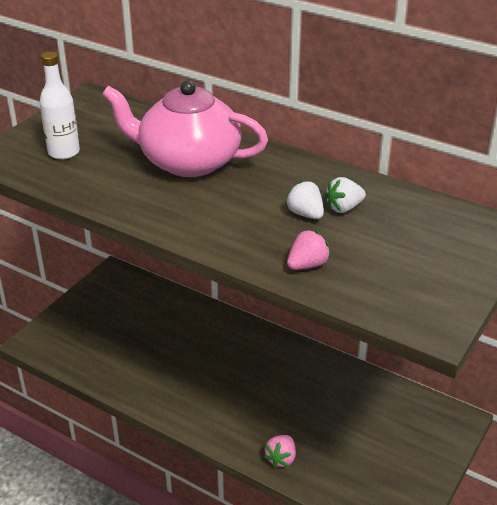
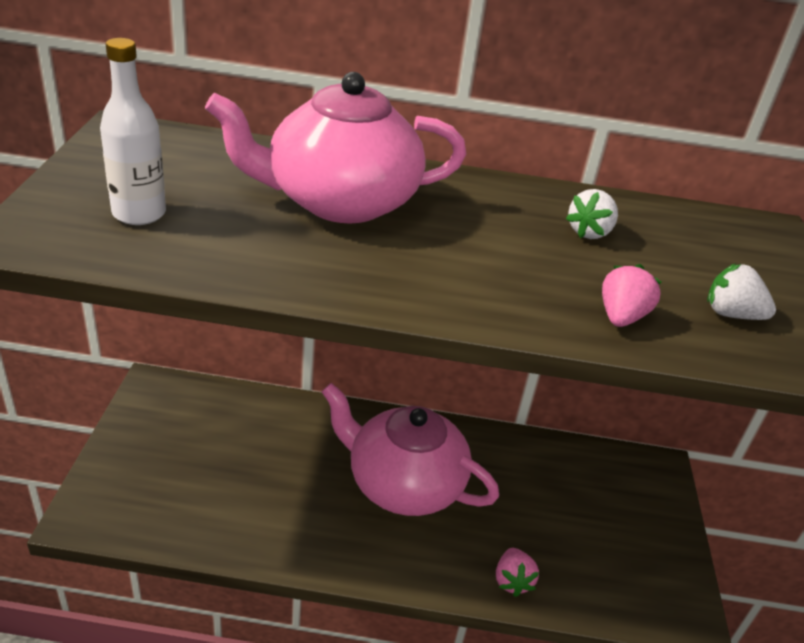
camera: 30 degrees left, 0 degrees up
(244, 376) = (403, 483): none -> pink teapot
(305, 214) = (553, 248): white strawberry -> white strawberry (731, 314)

